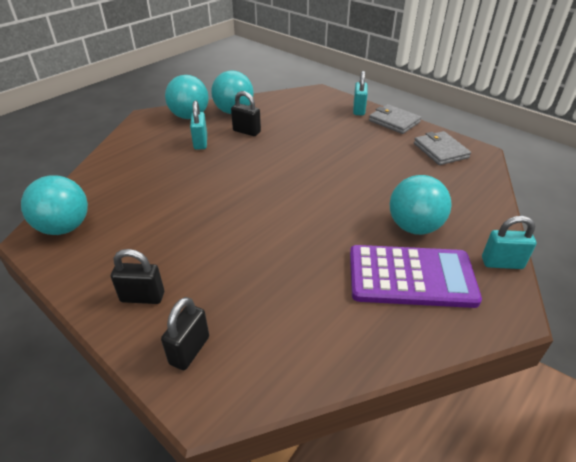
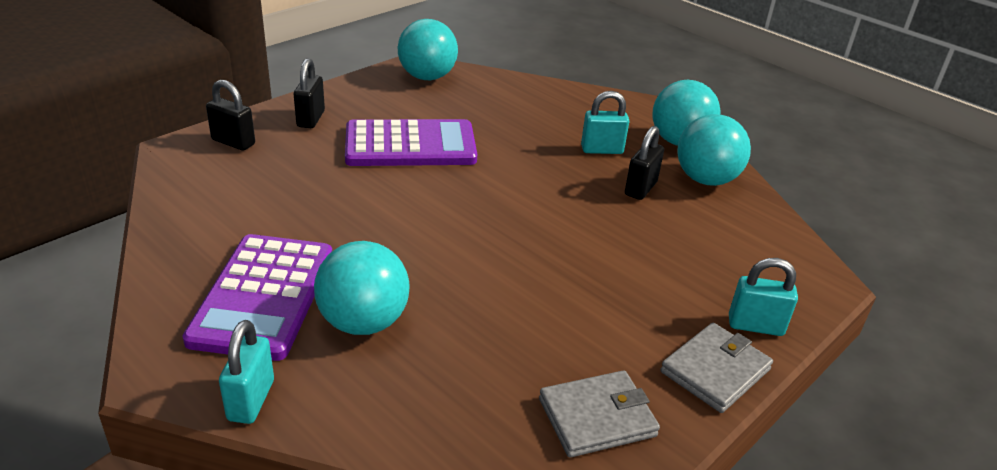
camera: 90 degrees right, 5 degrees down
(195, 227) = (410, 145): none -> purple calculator

